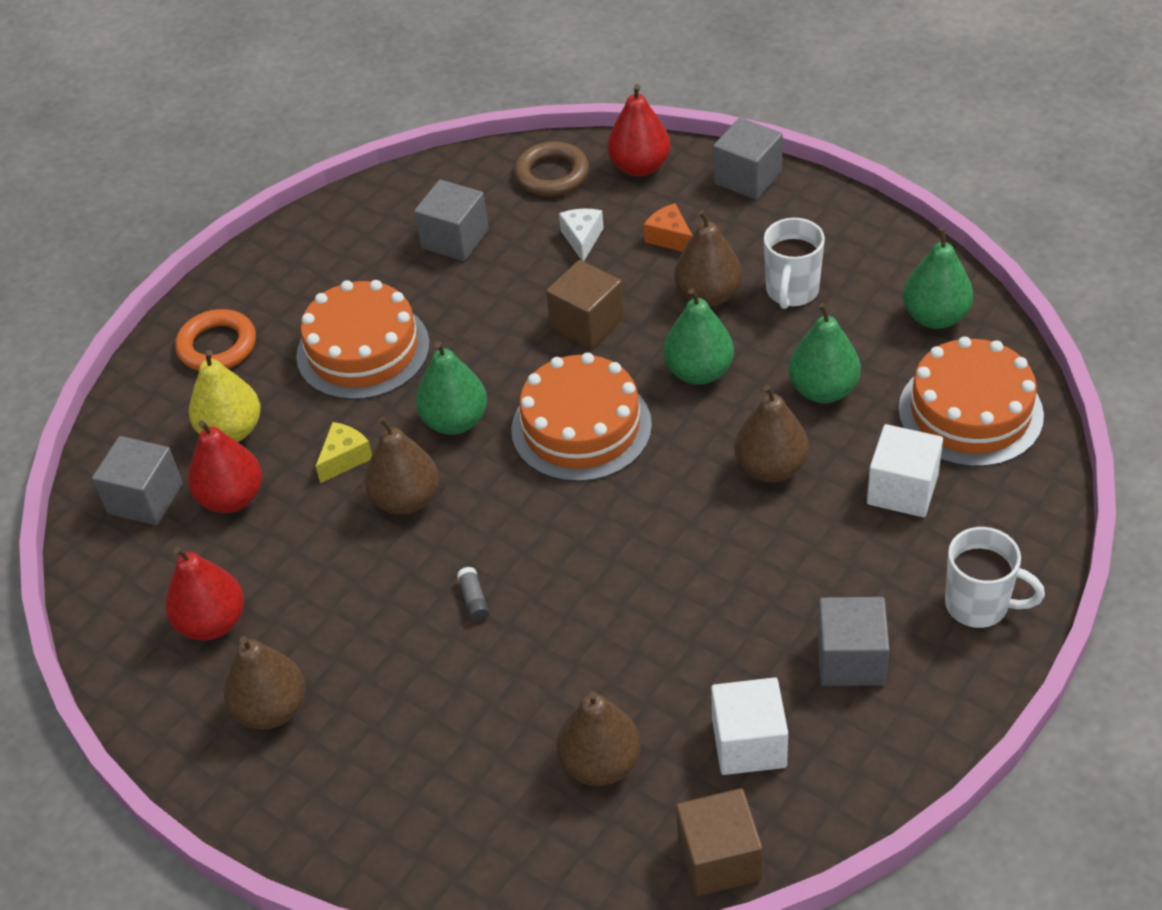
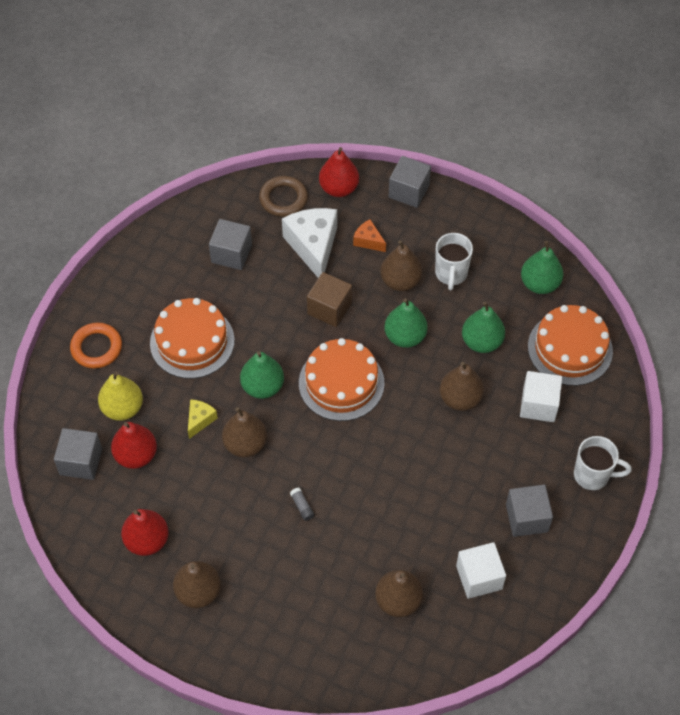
camera: 15 degrees left, 10 degrees up
(582, 239) = (313, 246): white cheese -> white cheese, size x2.04
(719, 858) = (475, 648): brown cube -> none

